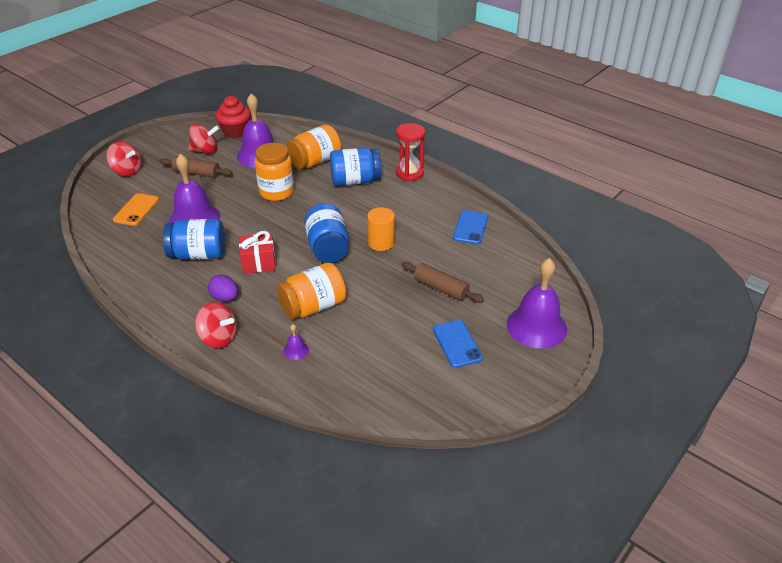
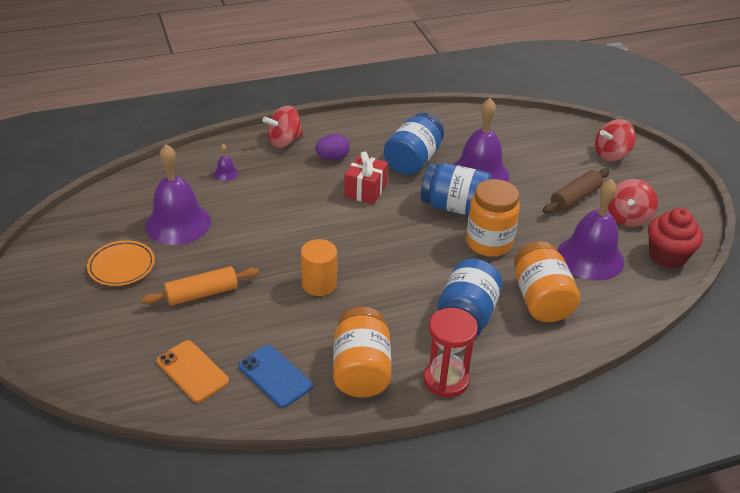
camera: 120 degrees right, 0 degrees up
(136, 210) = (524, 144): orange phone -> orange phone (192, 371)
(313, 306) = (268, 201): orange jar -> orange jar (361, 370)
(328, 248) = (347, 242): blue jar -> blue jar (454, 207)
(441, 288) = (202, 294): brown rolling pin -> orange rolling pin
(457, 344) = (121, 266): blue phone -> orange plate
(536, 326) = (73, 335): purple bell -> purple bell (178, 223)

